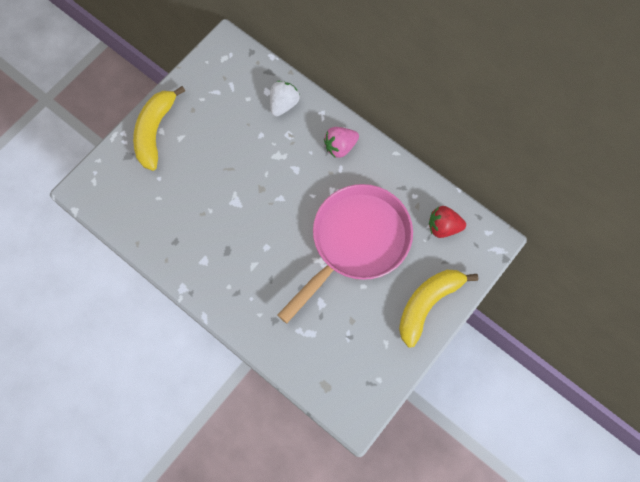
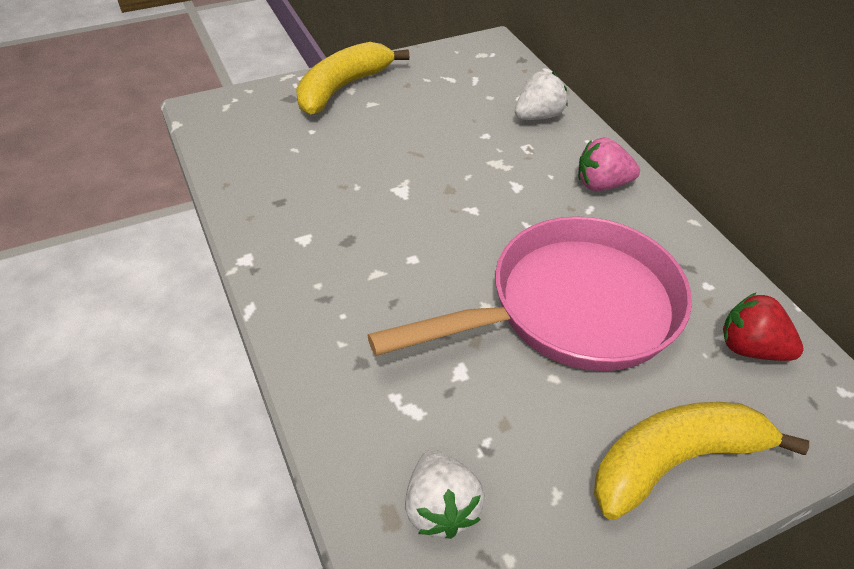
camera: 25 degrees right, 25 degrees down
(343, 372) = (440, 507): none -> white strawberry

